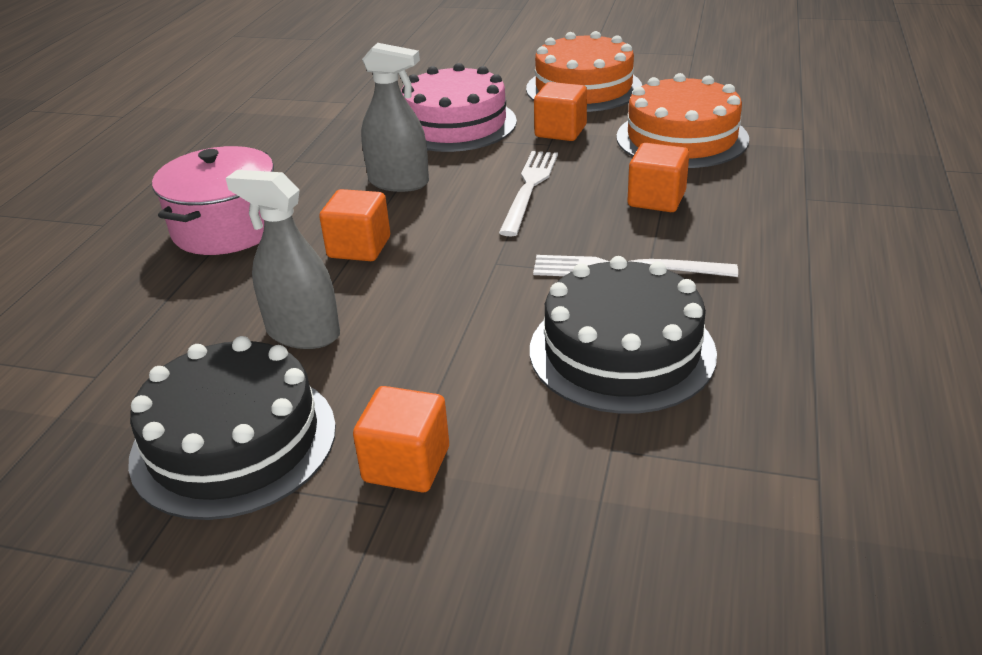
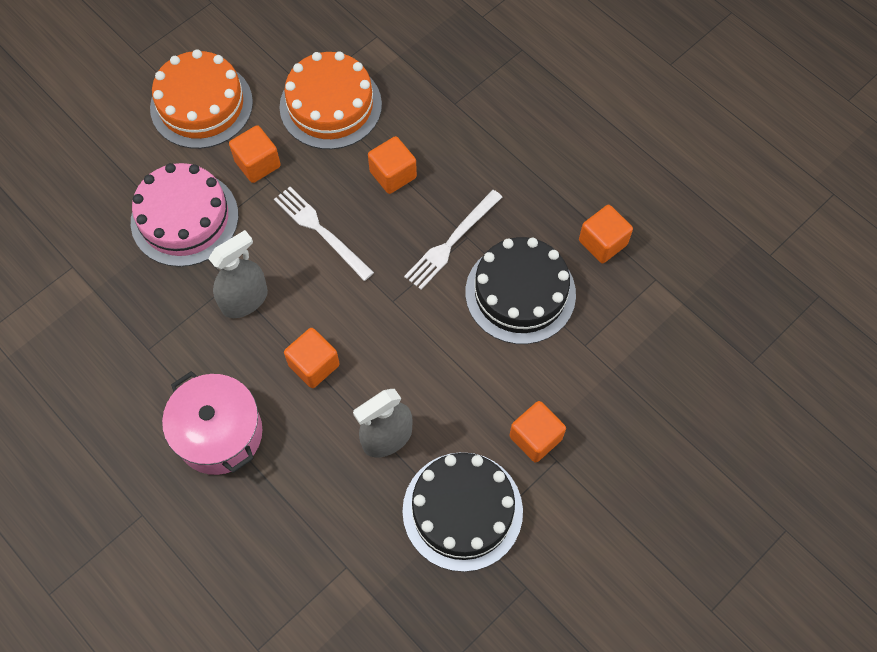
camera: 60 degrees left, 30 degrees up
(799, 392) = (602, 243): none -> orange cube

